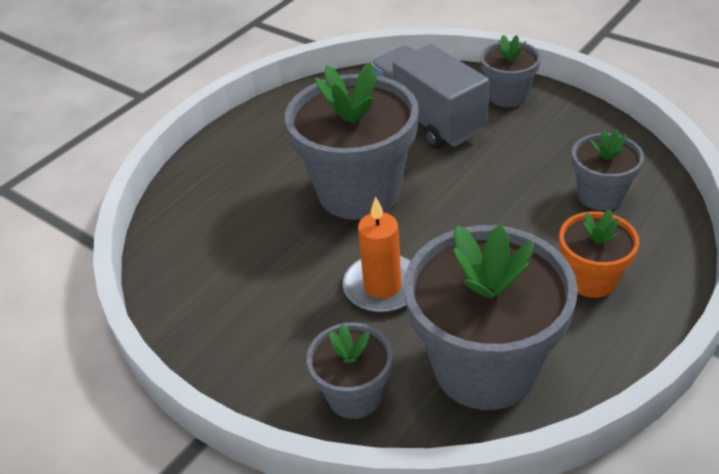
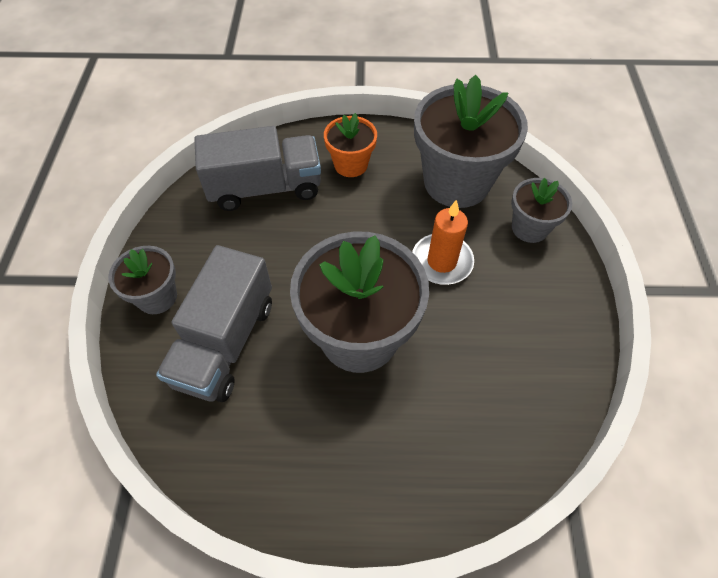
camera: 130 degrees left, 15 degrees up
(600, 195) = (265, 188): grey flower pot -> grey truck

